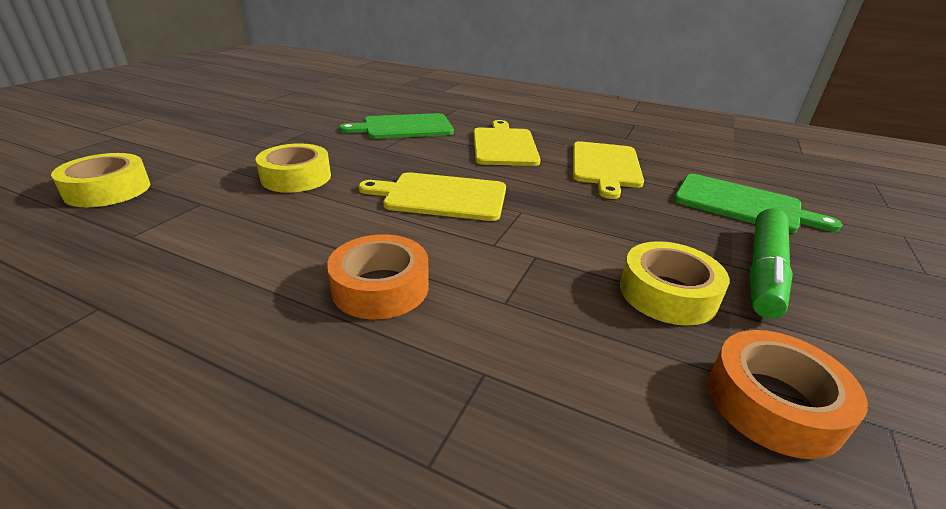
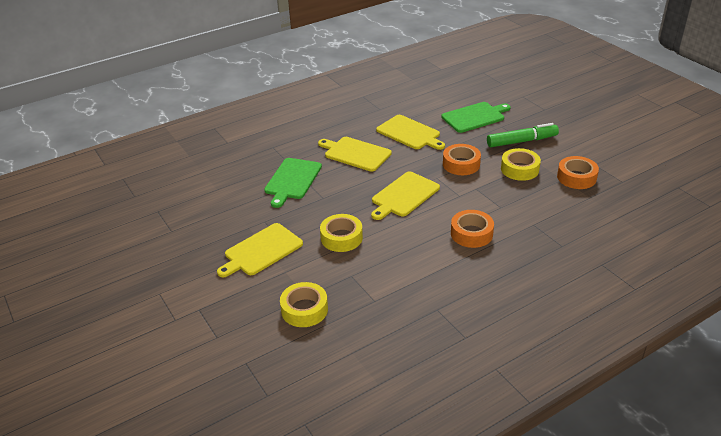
camera: 55 degrees left, 5 degrees up
(243, 141) = (261, 251): none -> yellow cutting board
(588, 224) = (461, 164): none -> orange tape
(764, 271) = (521, 141): green marker -> green marker turned 75 degrees counterclockwise

